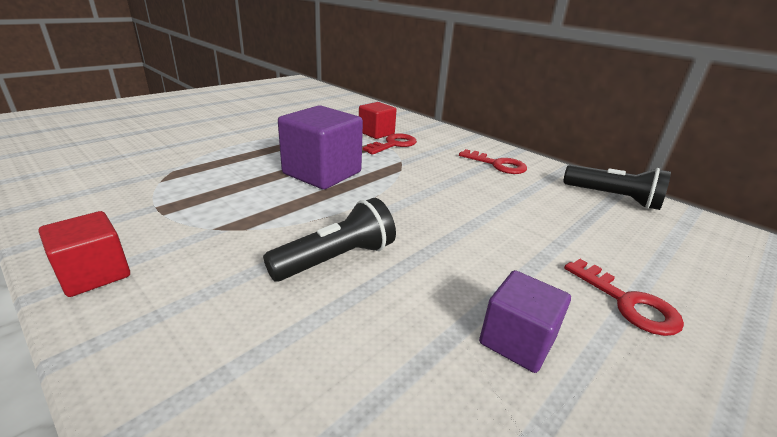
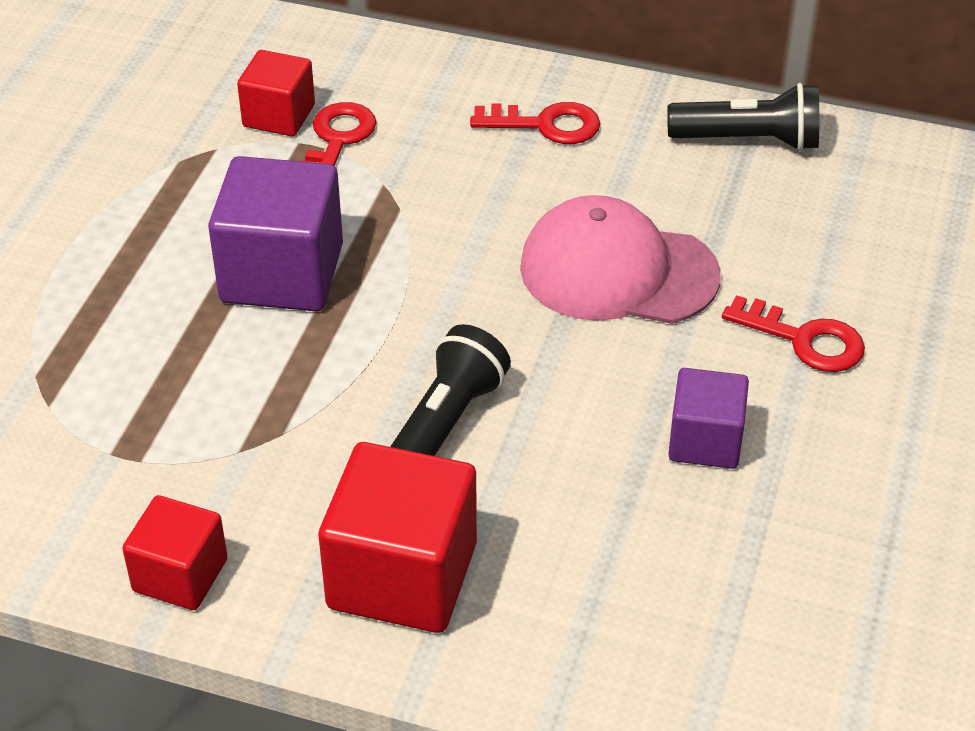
camera: 25 degrees left, 15 degrees up
(213, 337) = (402, 576): none -> red cube
(503, 225) = (618, 271): none -> pink cap

